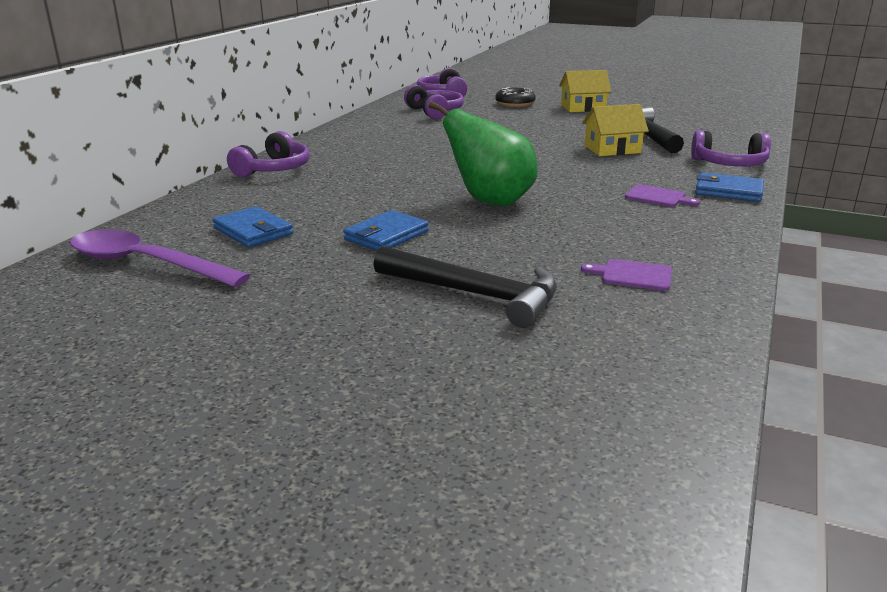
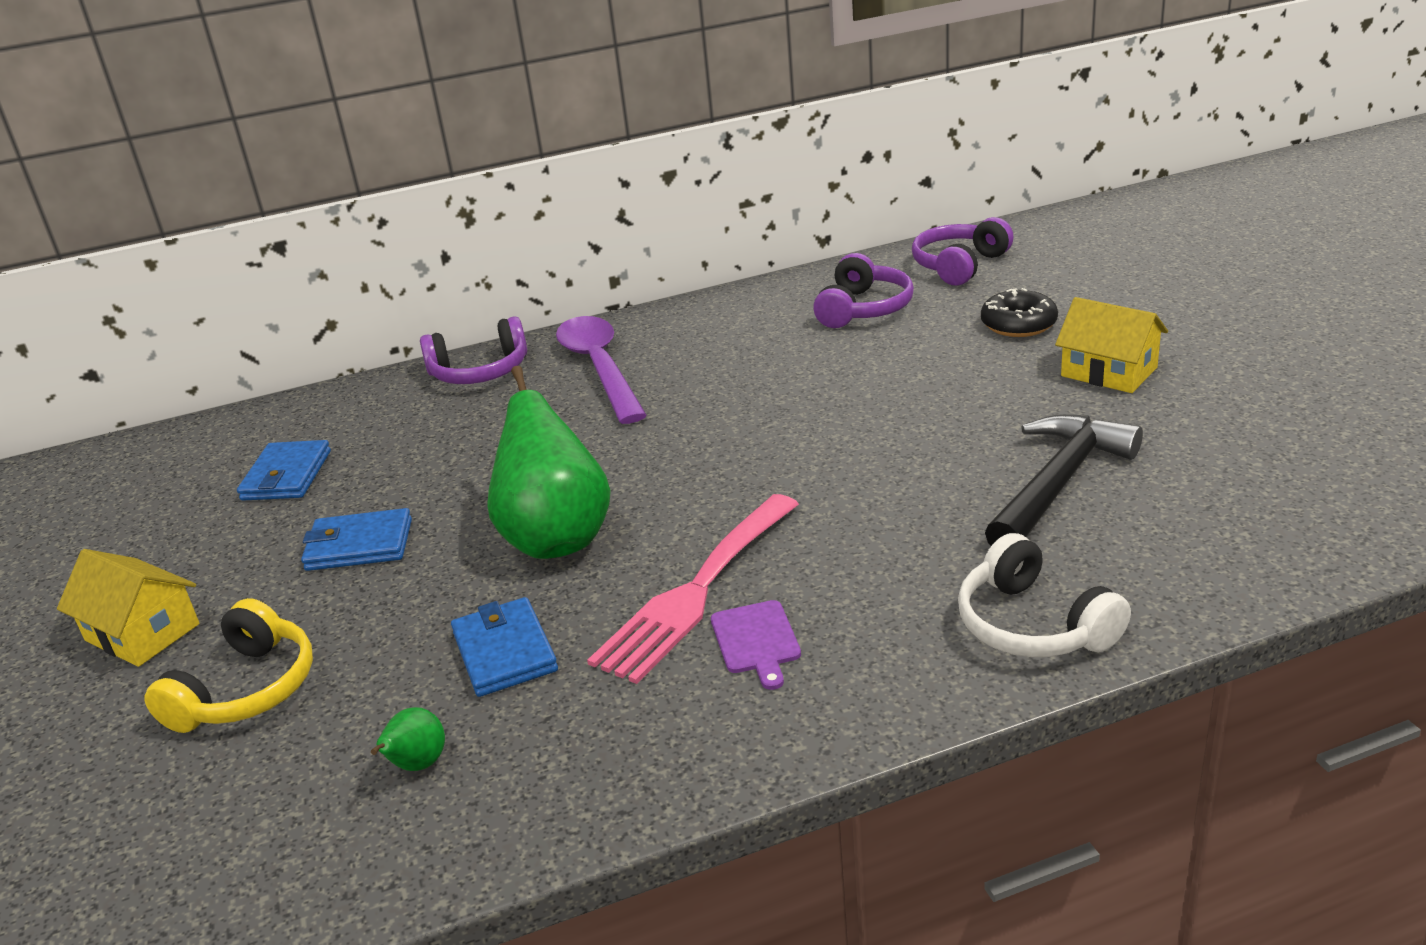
camera: 50 degrees right, 5 degrees up
(146, 264) = (152, 484): purple spoon -> purple spoon (600, 368)
(475, 294) = (246, 690): black hammer -> yellow headphones
(598, 194) = (695, 592): none -> pink fork
(612, 149) = (927, 500): yellow house -> yellow house (142, 632)
(633, 275) = (417, 765): purple cutting board -> green pear
(728, 191) = (882, 686): blue wallet -> blue wallet (505, 651)
(729, 164) = (1033, 625): purple headphones -> white headphones

